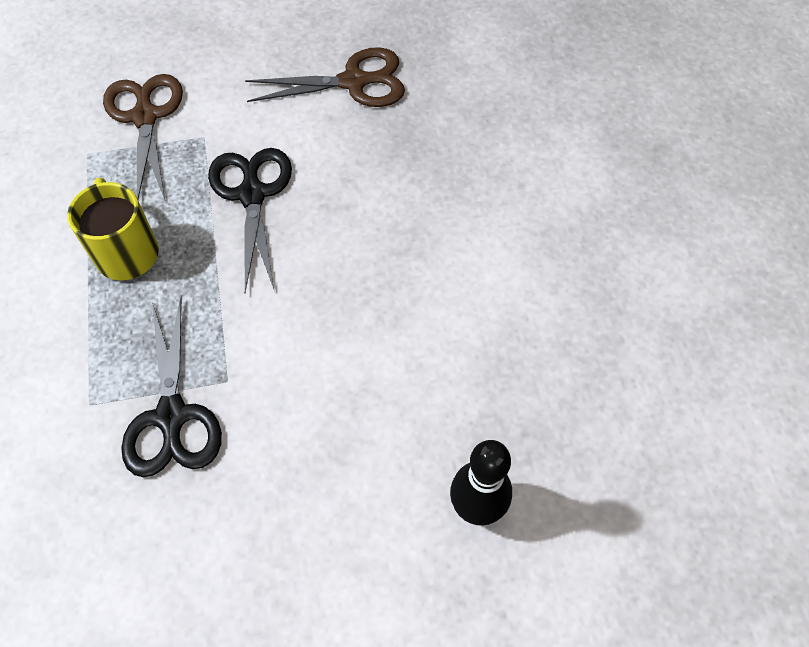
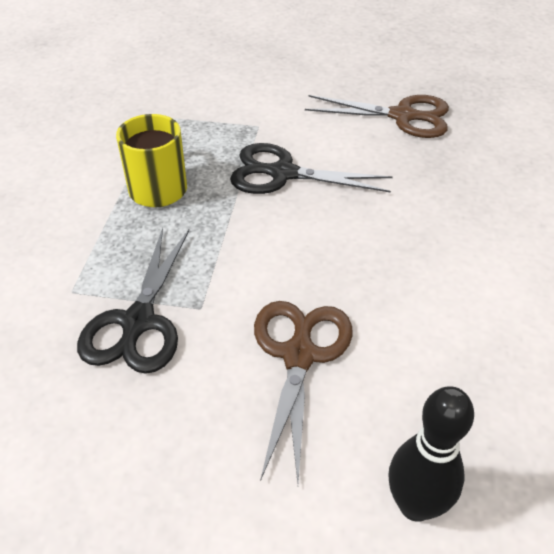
camera: 20 degrees right, 15 degrees down
(145, 117) = (216, 103): brown scissors -> brown scissors (299, 355)
(252, 194) = (283, 173): black scissors -> black scissors turned 90 degrees counterclockwise

